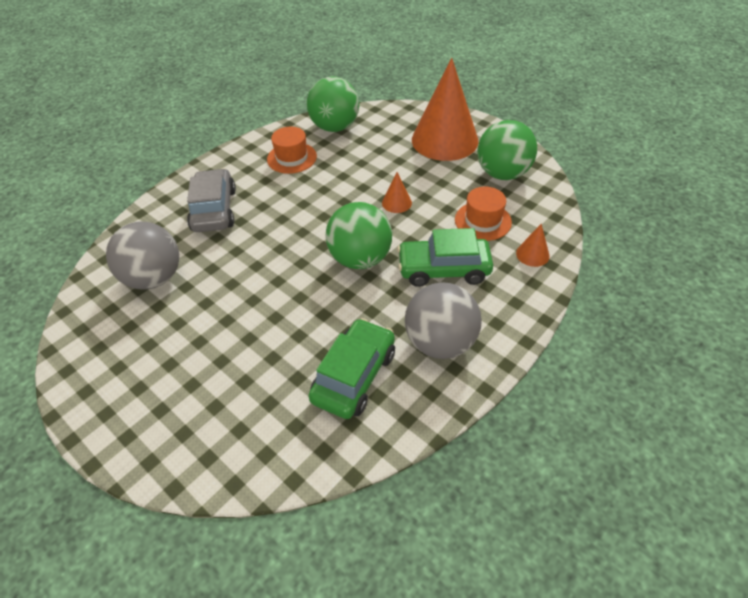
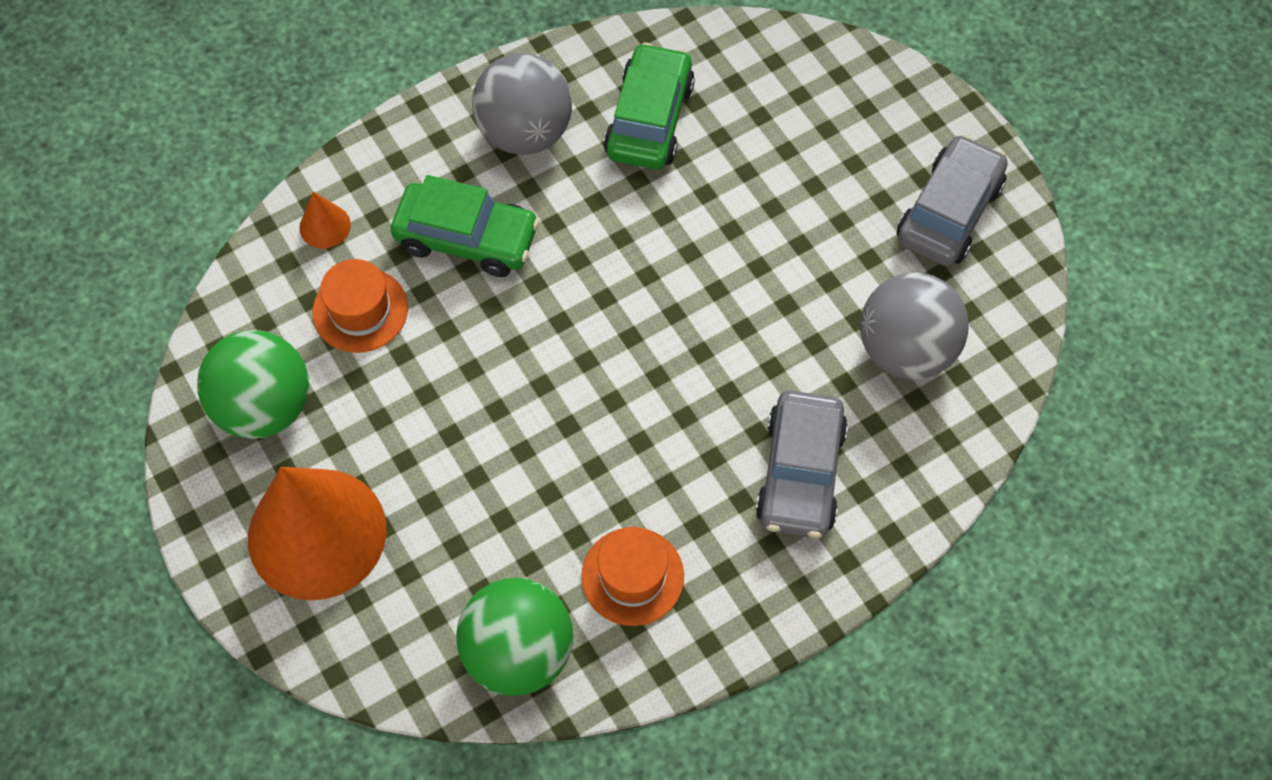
camera: 165 degrees left, 15 degrees up
(119, 367) = (949, 212): none -> grey car
(354, 376) = (649, 119): green car -> green car turned 150 degrees clockwise
(360, 258) = (582, 293): green ball -> none
(396, 202) = (480, 393): orange cone -> none

